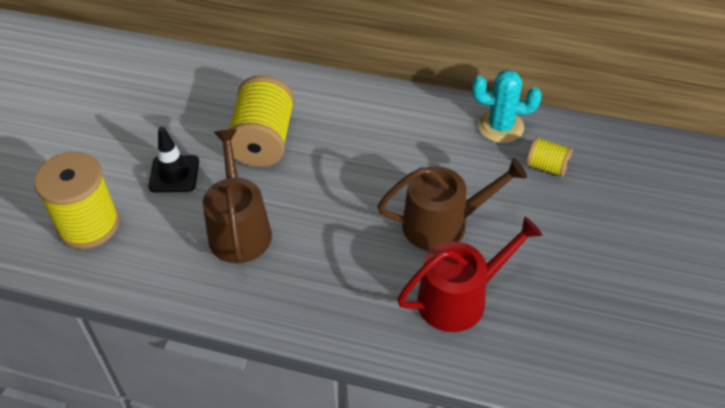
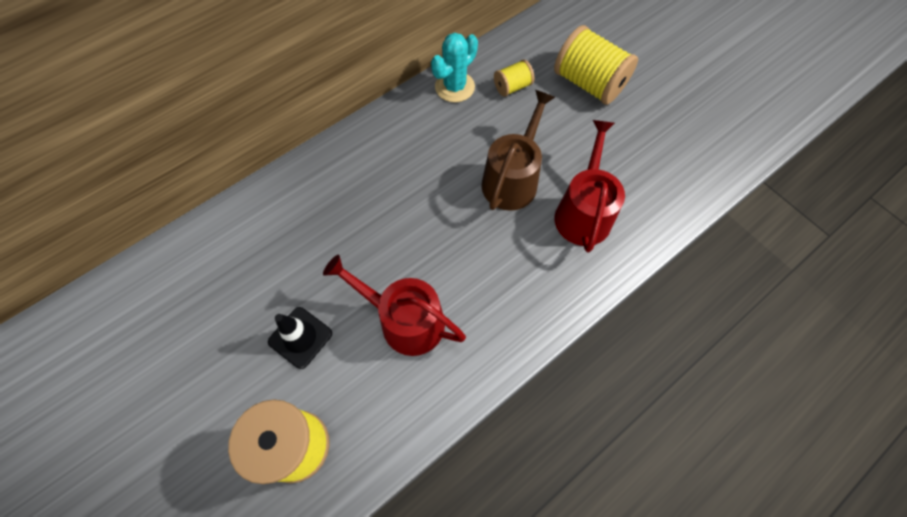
camera: 55 degrees left, 15 degrees up
(239, 229) = (405, 320): brown watering can -> red watering can
(263, 141) = (326, 246): yellow spool -> yellow spool (588, 84)

